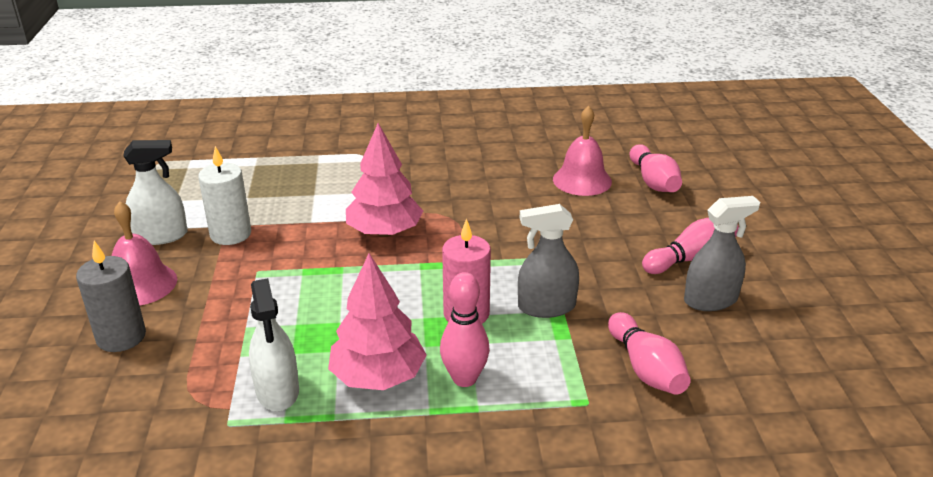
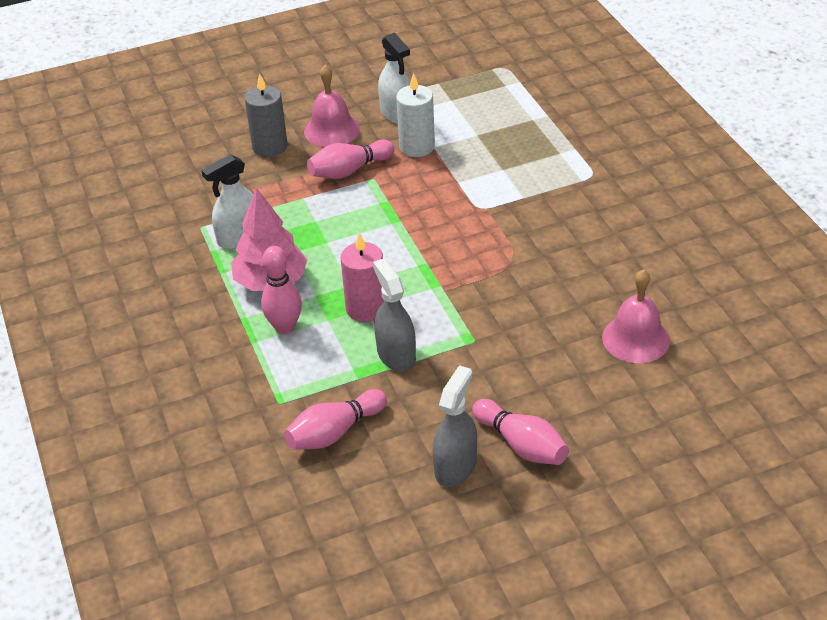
camera: 75 degrees right, 10 degrees up
(384, 232) = (463, 229): pink tree -> none
(653, 182) = (667, 396): pink bowling pin -> pink bowling pin (349, 170)
(710, 300) = (455, 466): grey spray bottle -> grey spray bottle turned 120 degrees counterclockwise

